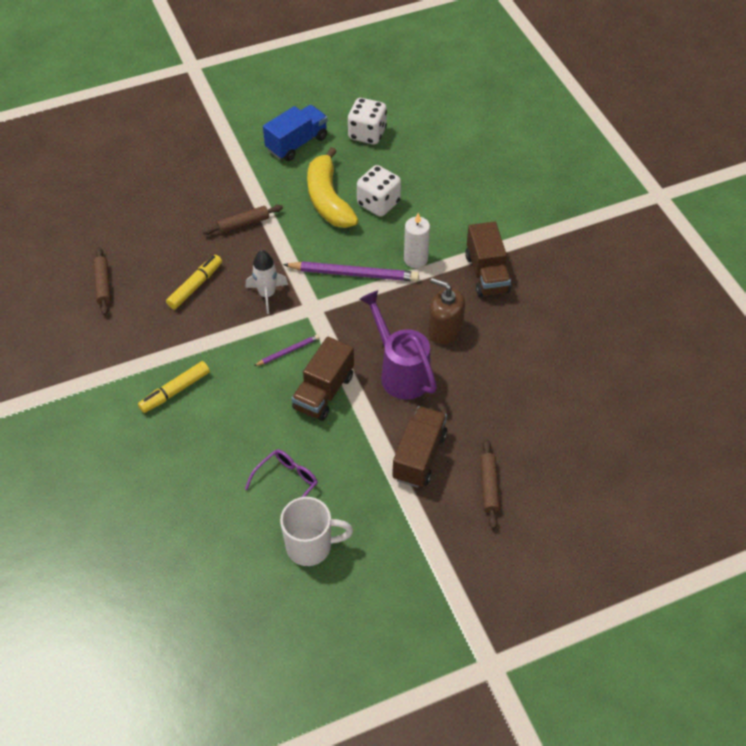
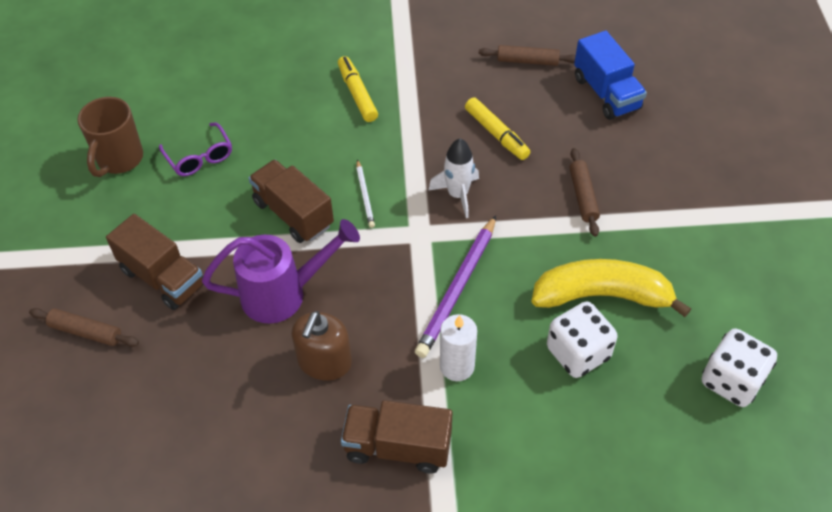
camera: 110 degrees right, 0 degrees up
(288, 351) = (365, 195): purple pencil -> white pencil
(297, 143) = (726, 287): blue truck -> blue truck (606, 93)
(310, 546) = (119, 159): white mug -> brown mug
(445, 330) = (324, 362): brown soap dispenser -> brown soap dispenser turned 150 degrees clockwise

